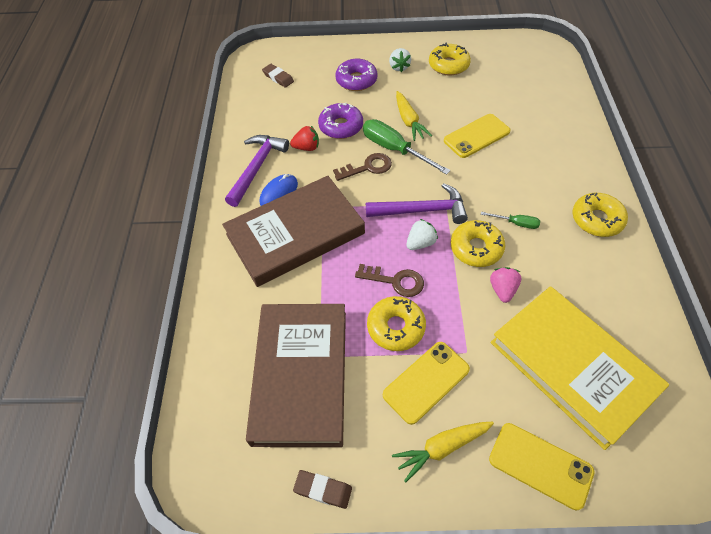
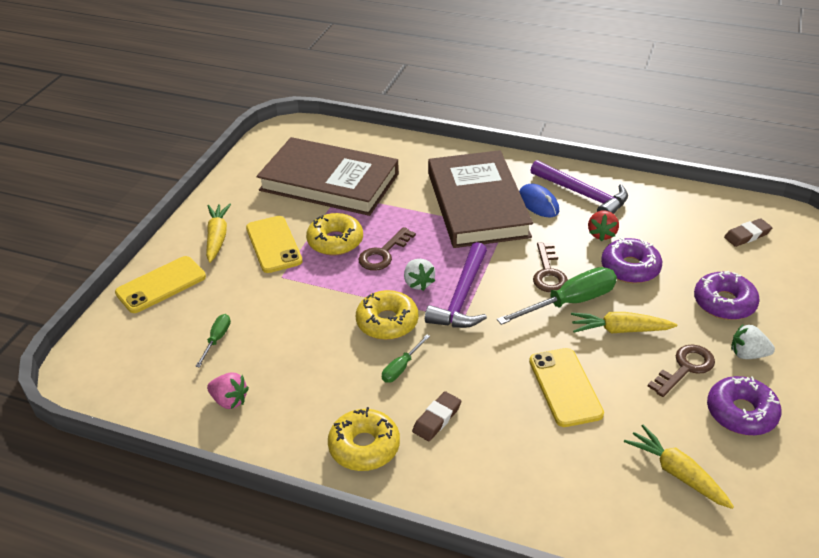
camera: 110 degrees right, 15 degrees down
(323, 490) = (237, 176): brown eraser -> brown eraser (437, 419)
(426, 89) = (685, 368): none -> brown key
(448, 65) = (741, 413): yellow donut -> purple donut
(502, 290) = (326, 323): pink strawberry -> pink strawberry (229, 400)
(509, 82) = (677, 473): none -> yellow carrot
(572, 366) = (217, 339): yellow book -> green screwdriver

